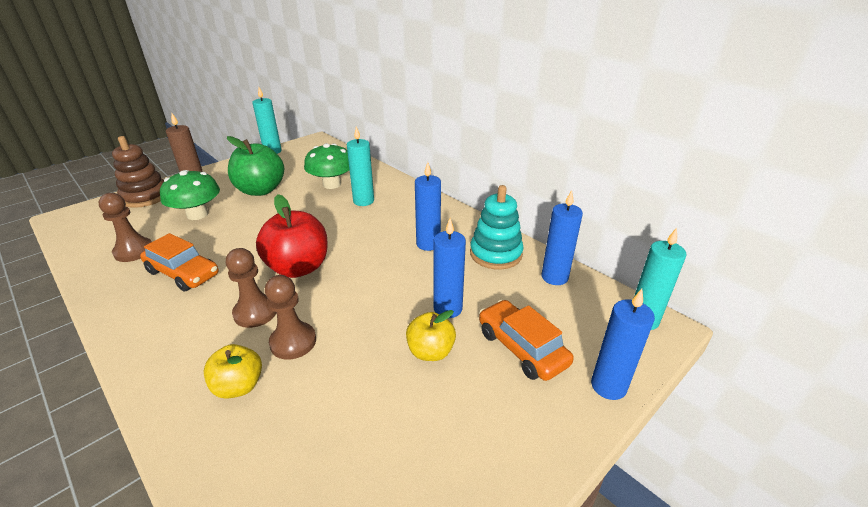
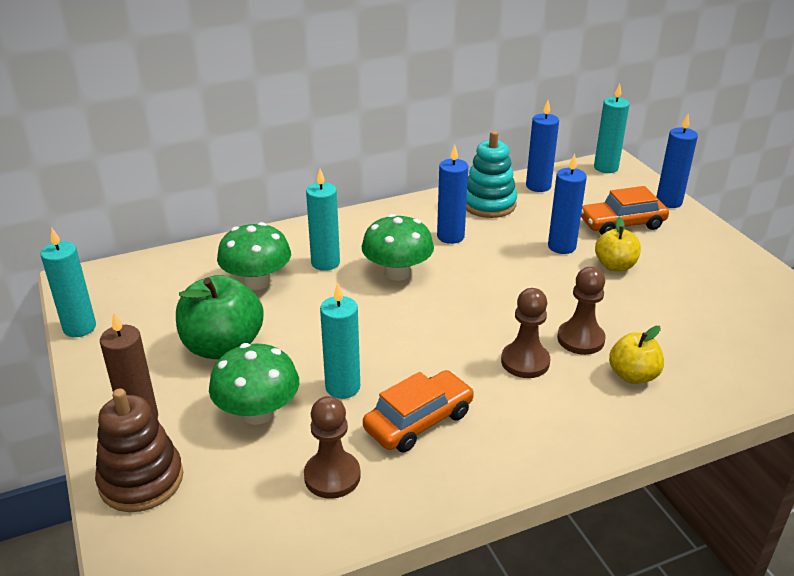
camera: 70 degrees left, 0 degrees up
(221, 237) = (342, 387): none -> turquoise candle
(298, 268) = (453, 326): red apple -> none
(363, 230) = (397, 272): none -> green mushroom

